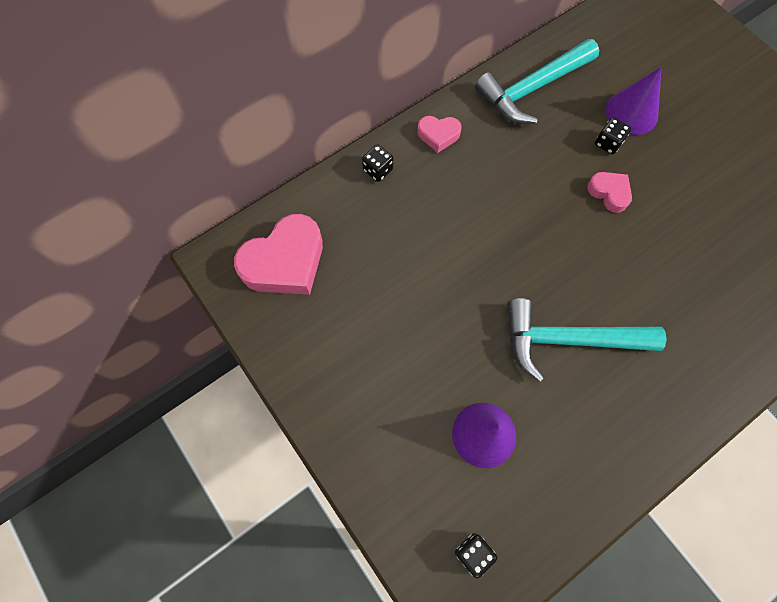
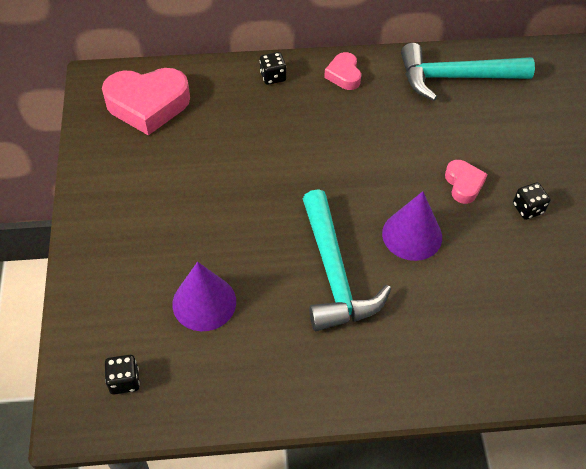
camera: 30 degrees right, 15 degrees down
(438, 135) = (344, 75): pink heart -> pink heart turned 45 degrees clockwise
(568, 340) = (334, 273): turquoise hammer -> turquoise hammer turned 135 degrees counterclockwise
(608, 143) = (493, 147): black dice -> black dice (528, 209)
(631, 112) = (536, 134): purple cone -> purple cone (412, 235)

